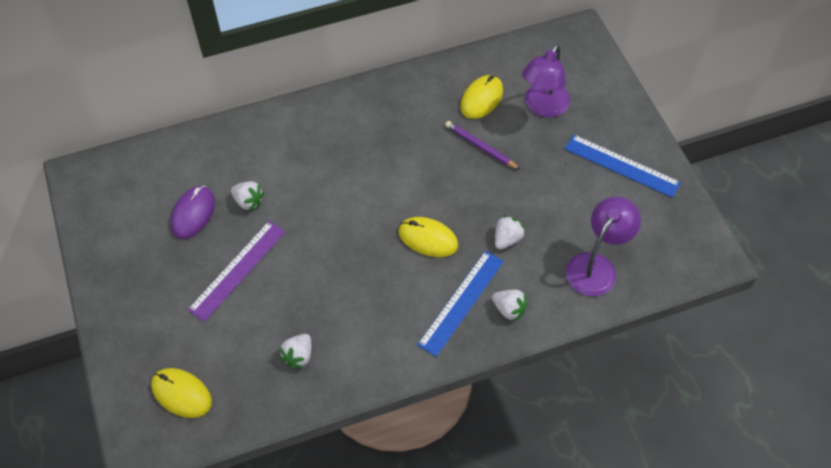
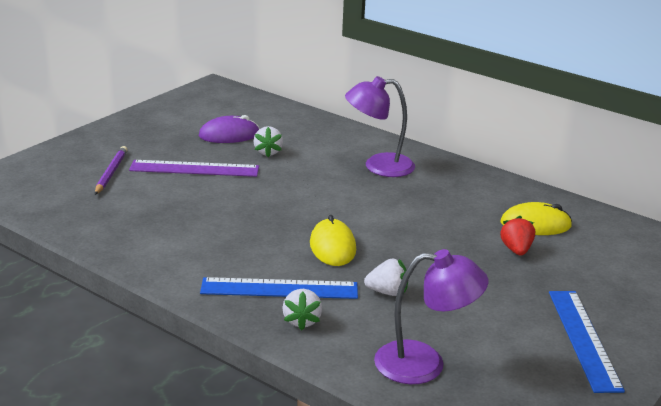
camera: 55 degrees right, 30 degrees down
(181, 394) = (50, 183): yellow mouse -> none
(298, 356) = (133, 222): white strawberry -> none
(480, 147) = (478, 241): purple pencil -> purple pencil (111, 172)
(505, 132) = (516, 250): none -> red strawberry
(543, 107) = (581, 262): purple lamp -> purple lamp (378, 166)

